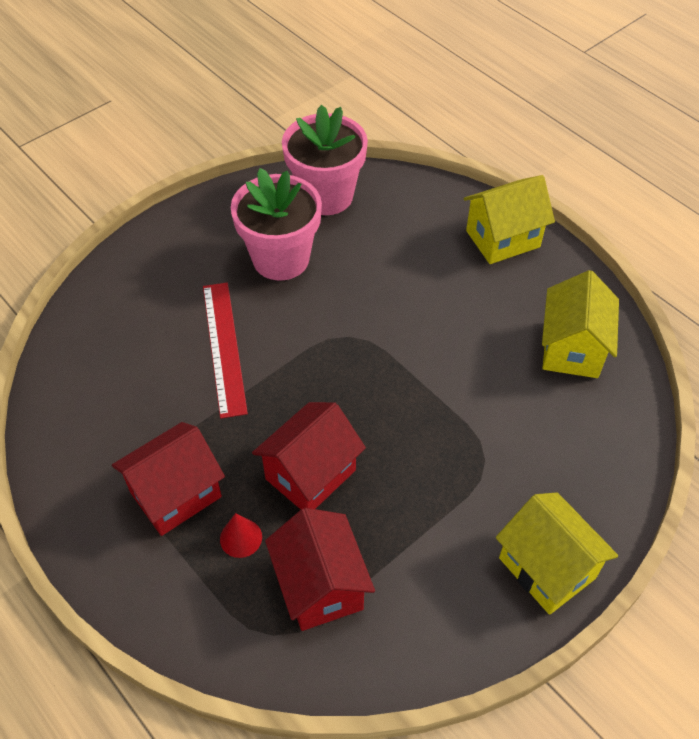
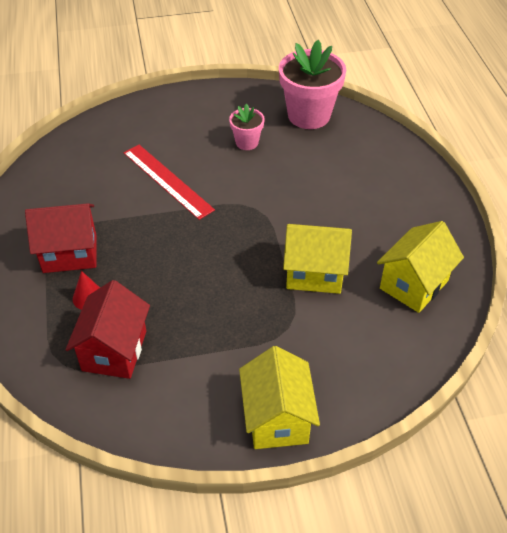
camera: 30 degrees right, 5 degrees down
(224, 347) = (167, 181): red ruler -> red ruler turned 60 degrees counterclockwise
(281, 259) = (247, 142): pink flower pot -> pink flower pot, size x0.52
(310, 474) = (162, 281): red house -> none
(503, 239) = (418, 191): yellow house -> yellow house (314, 273)

